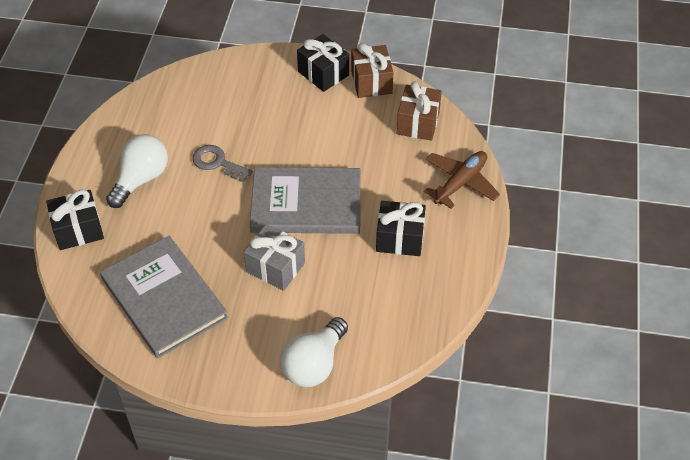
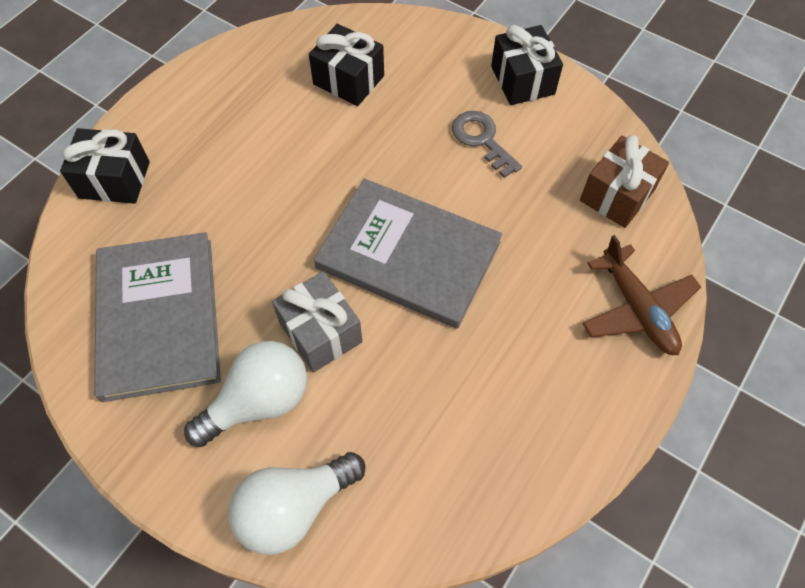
camera: 25 degrees right, 10 degrees up
(141, 179) = (224, 141): white light bulb -> white light bulb (259, 402)
(217, 163) = (326, 154): grey key -> grey key (482, 140)
(371, 82) = (580, 114): brown gift -> none
(400, 238) = (509, 360): black gift -> black gift (348, 80)
(460, 183) = (637, 309): brown plane -> brown plane turned 90 degrees clockwise

